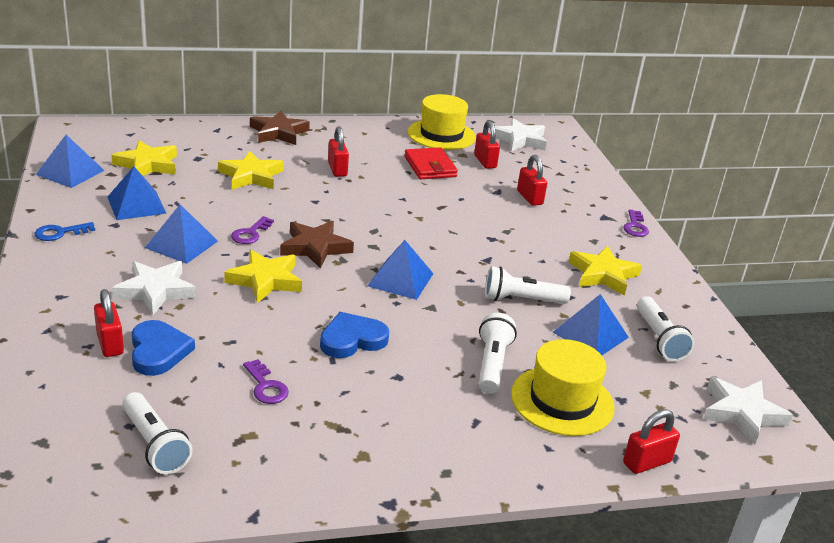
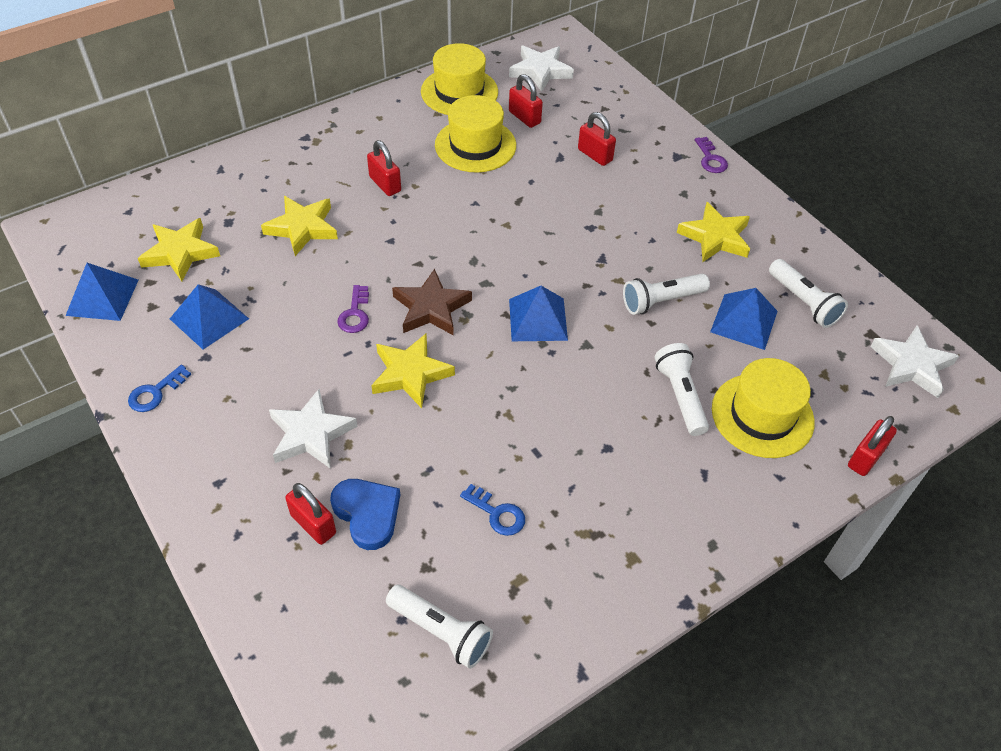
camera: 20 degrees left, 20 degrees up
(181, 244) = (294, 357): blue pyramid -> none
(266, 386) = (497, 513): purple key -> blue key
(279, 132) = (290, 150): brown star -> none
(352, 339) = (539, 418): blue heart -> none
(430, 167) = (475, 145): red wallet -> yellow hat

